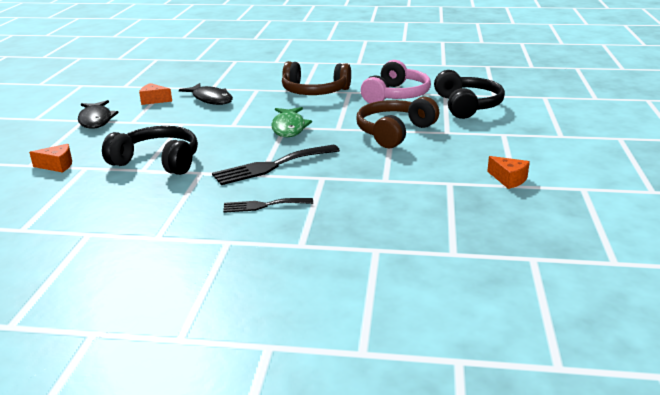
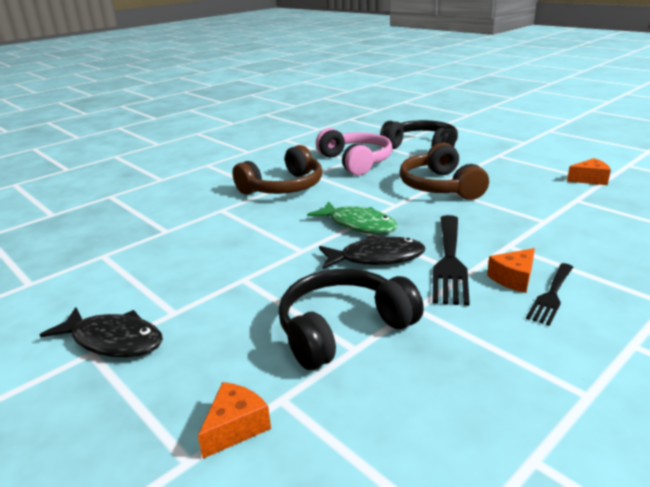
camera: 50 degrees left, 0 degrees up
(154, 100) = (129, 276): orange cheese -> orange cheese (513, 278)
(210, 99) = (199, 241): black fish -> black fish (376, 258)

